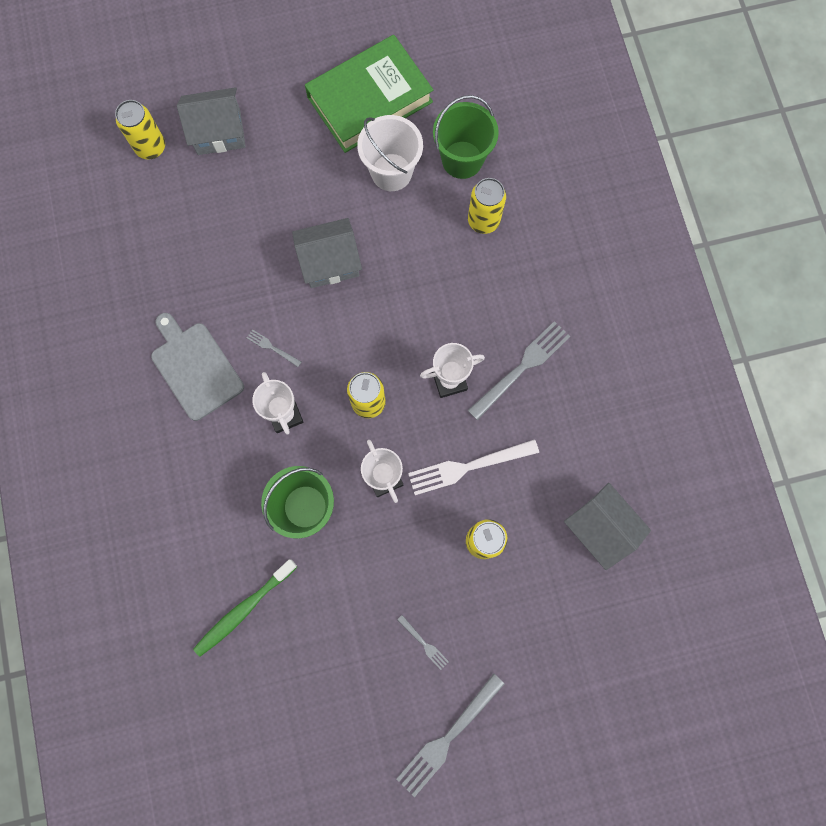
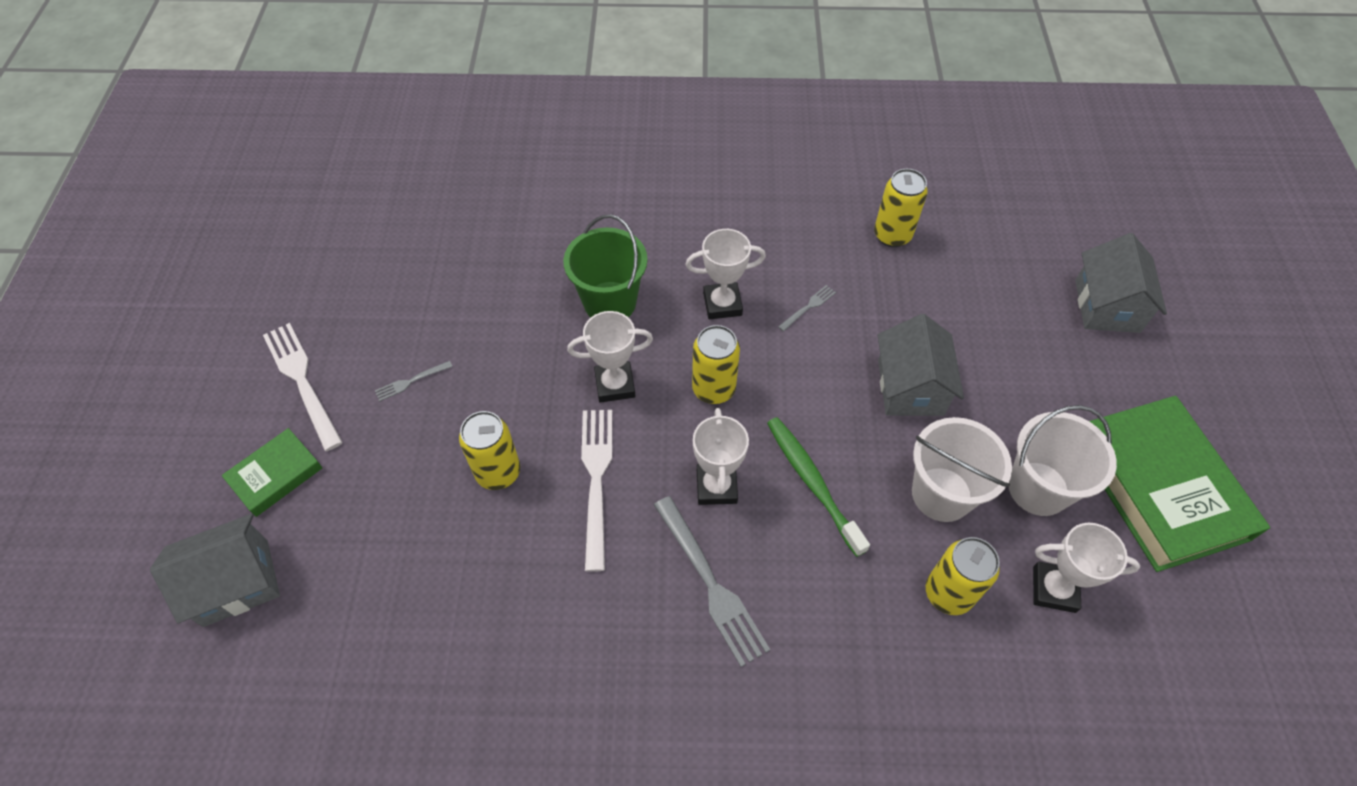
camera: 105 degrees right, 20 degrees down
(151, 147) = (1087, 238): yellow can -> yellow can (892, 235)
(195, 368) = (800, 234): grey cutting board -> none
(244, 609) = (524, 231): green toothbrush -> green toothbrush (812, 482)
(413, 232) = (941, 494): none -> white bucket
(448, 737) = (301, 381): grey fork -> white fork
(462, 160) = (1054, 589): green bucket -> white trophy
(534, 714) = (275, 475): none -> green book
(599, 528) = (455, 623): grey house -> grey house (236, 582)

